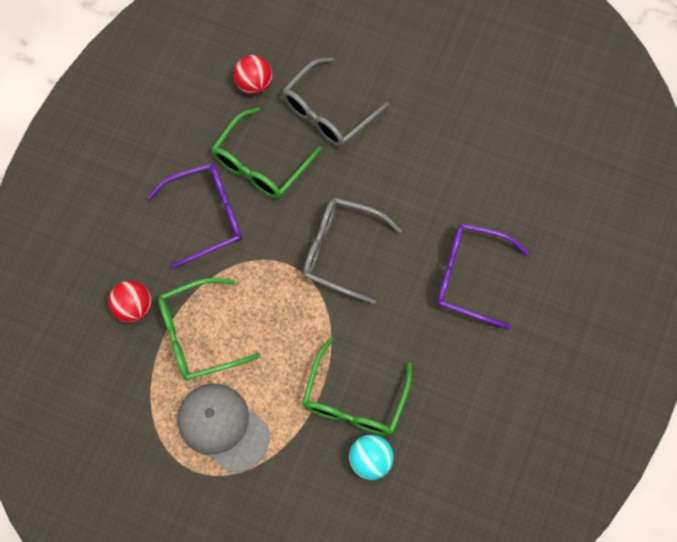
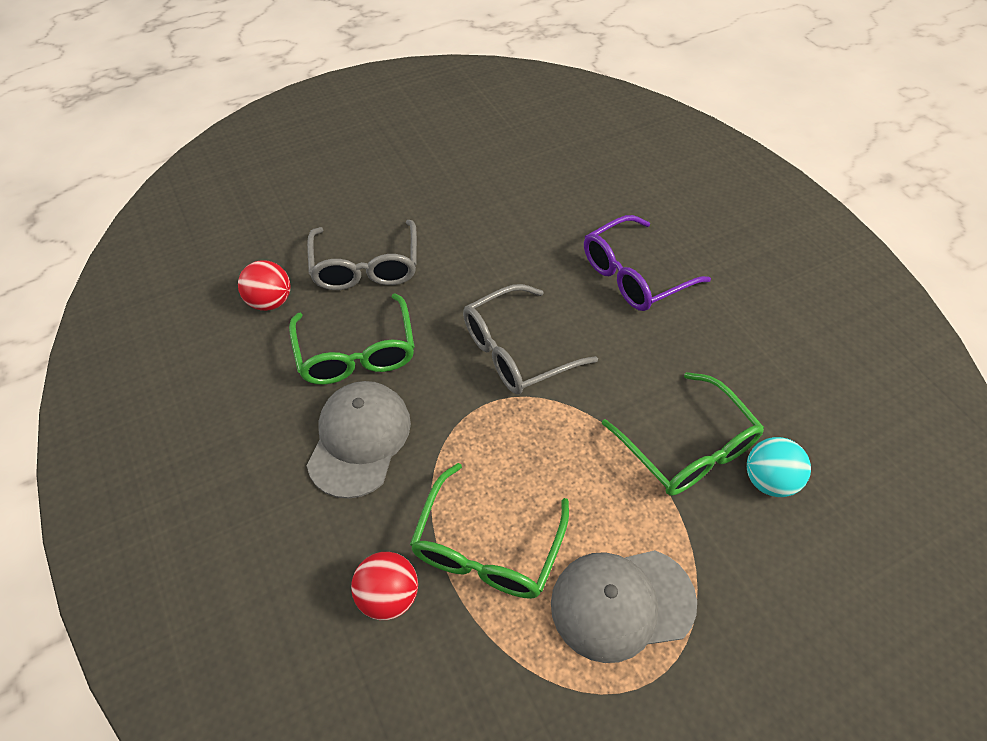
camera: 50 degrees left, 15 degrees down
(207, 216) = (359, 439): purple glasses -> grey cap

